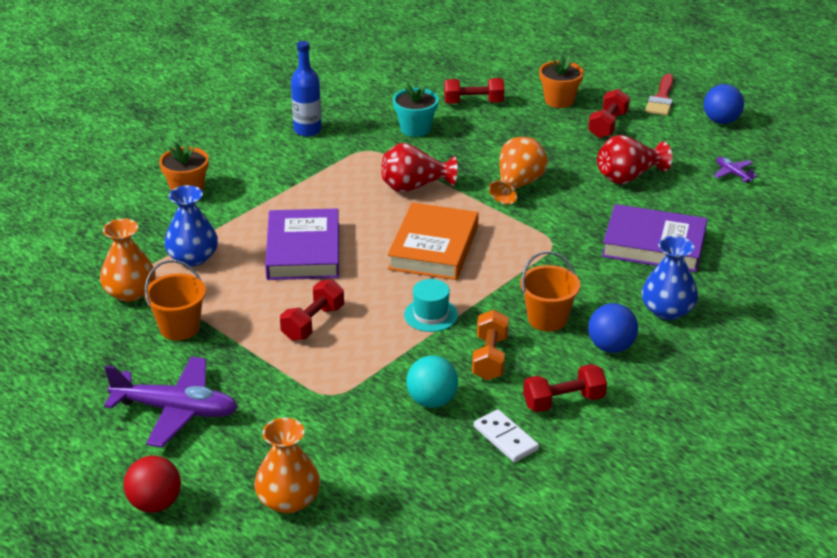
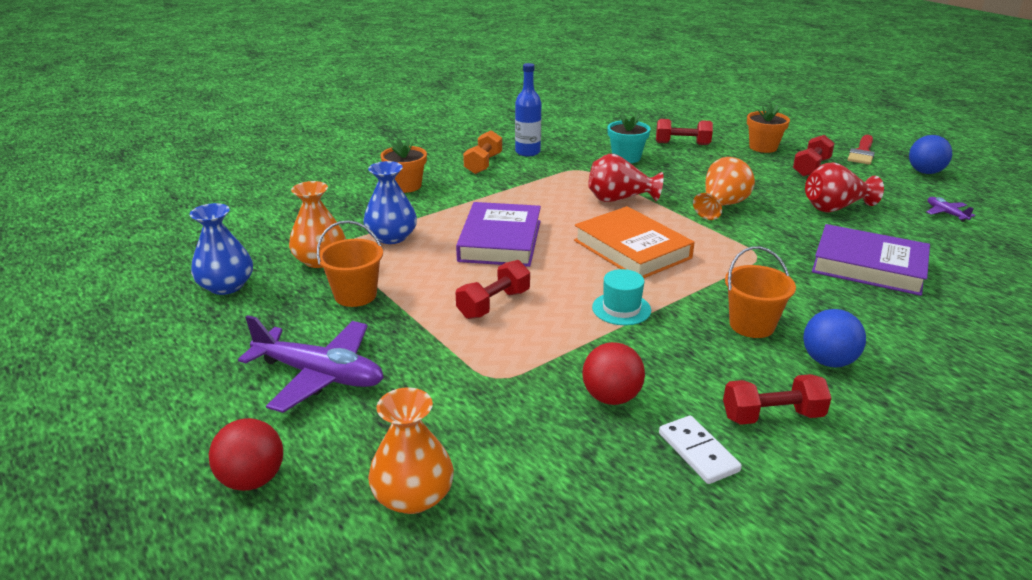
camera: 10 degrees right, 5 degrees down
(432, 401) = (611, 397): turquoise ball -> red ball
(433, 248) = (632, 249): orange book -> orange book turned 60 degrees counterclockwise
(490, 358) = (684, 358): orange dumbbell -> orange dumbbell (483, 164)
(667, 310) = (892, 330): blue vase -> blue vase (226, 286)

